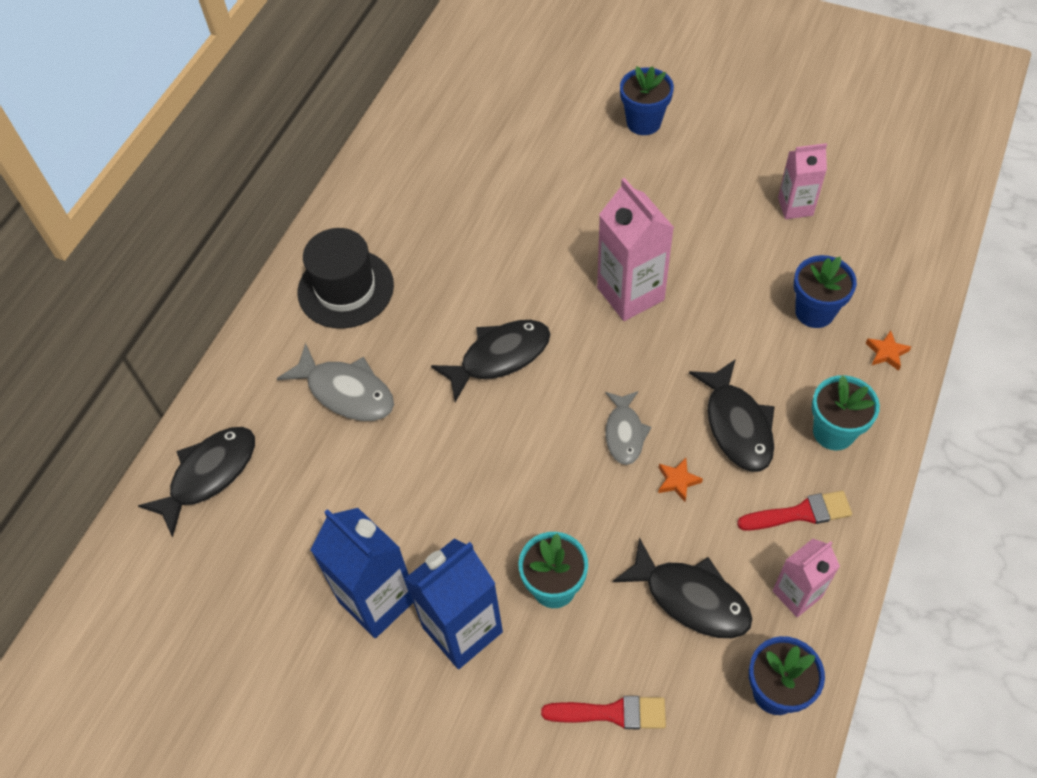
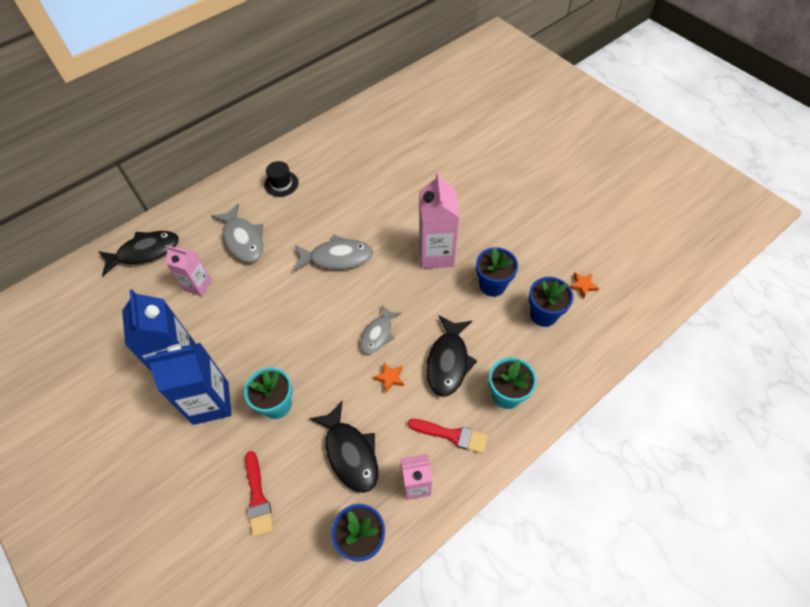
camera: 25 degrees right, 0 degrees up
(345, 289) = (281, 184): black hat -> black hat, size x0.57
(499, 357) = (337, 257): black fish -> grey fish
(611, 713) = (258, 497): red brush -> red brush turned 45 degrees clockwise
(643, 122) = (511, 158): blue flower pot -> blue flower pot (492, 285)
(795, 206) = (573, 245): pink carton -> pink carton (198, 285)
(886, 353) = (574, 361): orange star -> orange star (582, 286)

